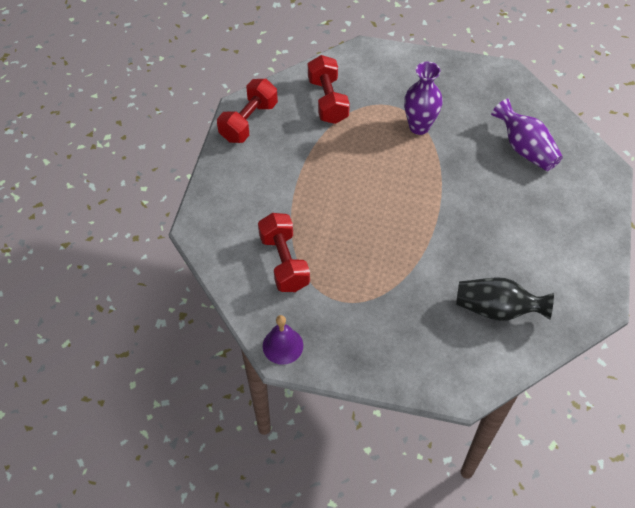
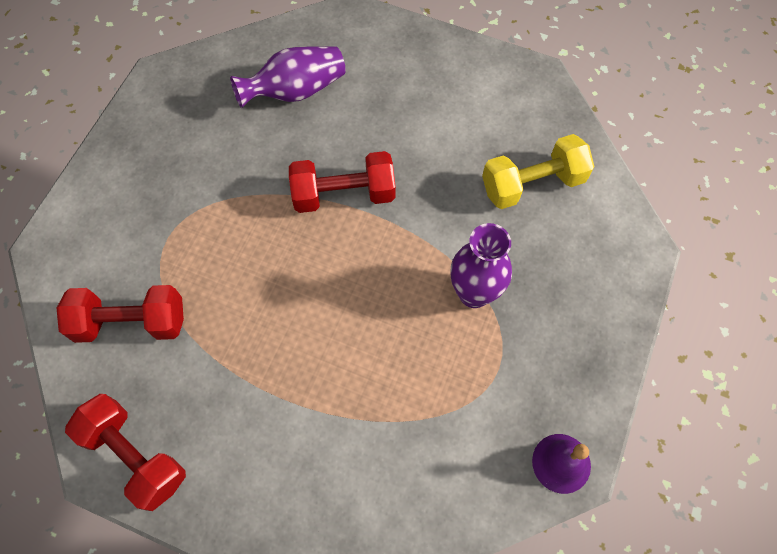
camera: 80 degrees left, 10 degrees up
(284, 262) = (422, 439): red dumbbell -> red dumbbell (344, 194)
(419, 127) = (222, 206): purple vase -> purple vase (474, 293)
(497, 309) = (532, 184): black vase -> yellow dumbbell

